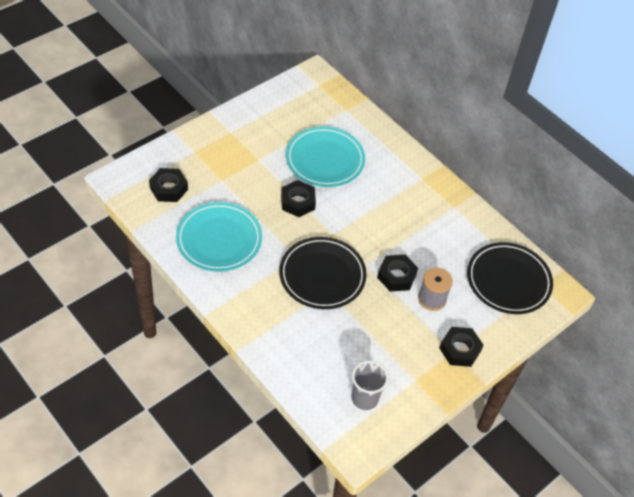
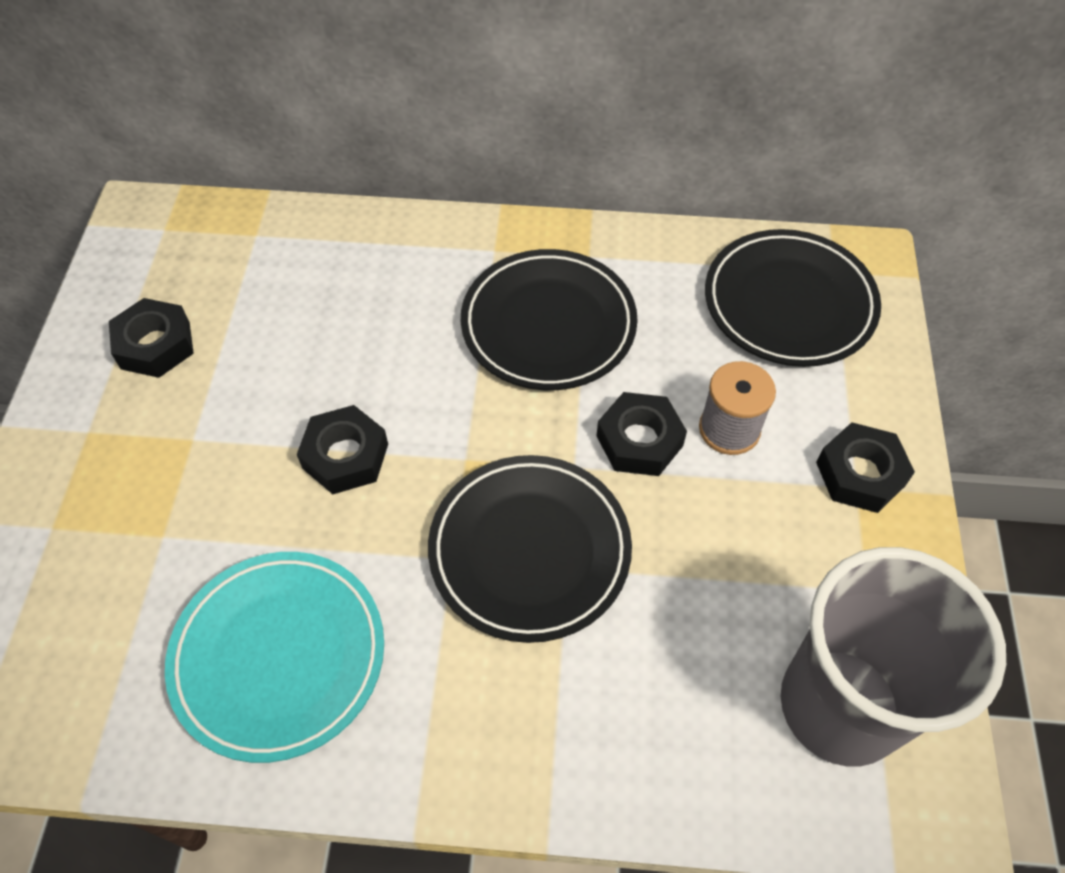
camera: 40 degrees left, 5 degrees up
(169, 188) = (71, 645): black nut -> black nut (155, 345)
(325, 160) = (311, 344): turquoise plate -> none
(364, 398) = (840, 705): grey cup -> grey cup, size x1.94
(410, 217) = (548, 325): none -> black plate

